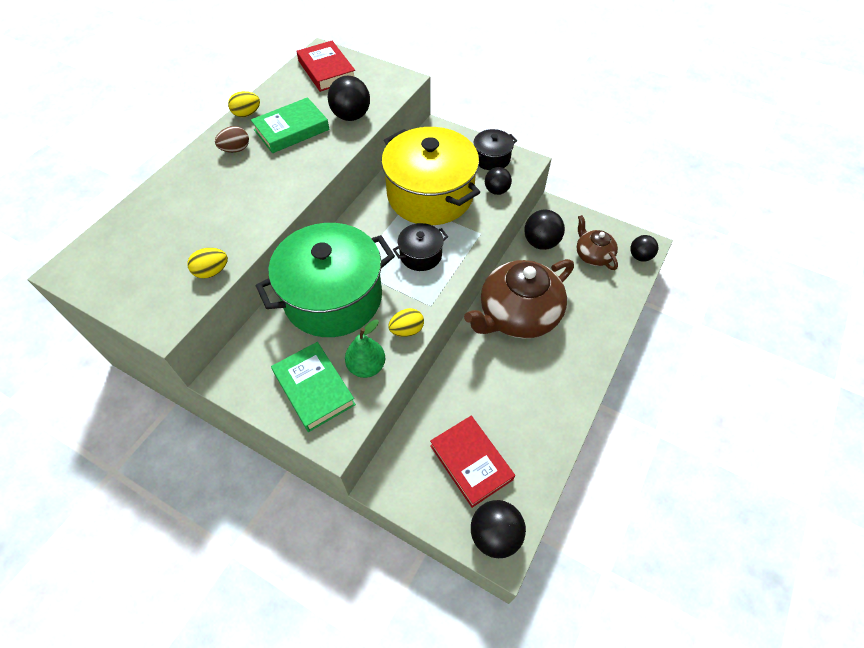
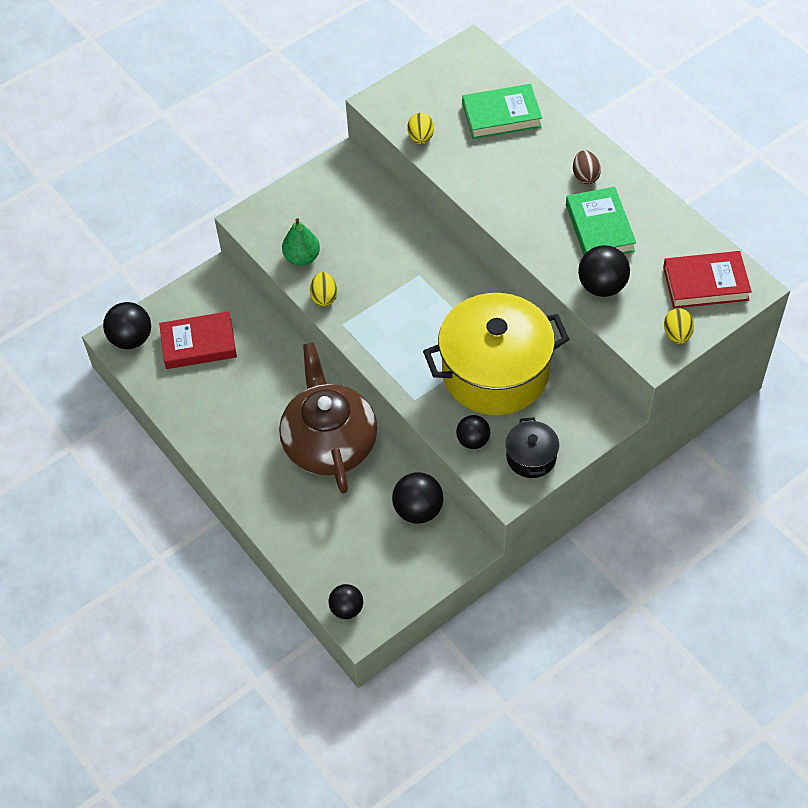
camera: 115 degrees right, 0 degrees up
(247, 114) = (645, 194): yellow egg -> yellow egg (677, 334)
(314, 388) = (300, 217): green book -> green book (501, 116)
(333, 297) = (391, 251): green pot -> none
(421, 255) = (410, 336): black pot -> none
(593, 255) = (373, 557): brown teapot -> none

